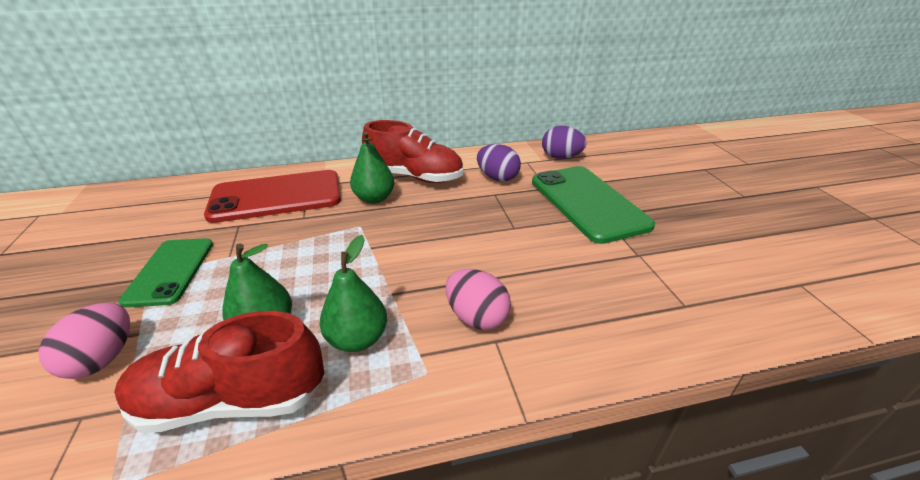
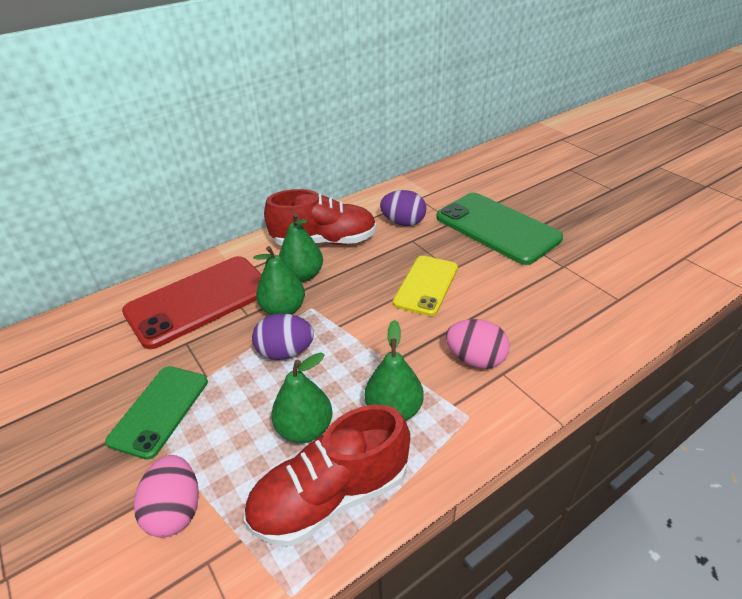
camera: 20 degrees left, 5 degrees up
(170, 271) = (159, 410): green phone -> green phone turned 45 degrees clockwise
(335, 221) = (283, 309): none -> green pear
(478, 235) = (426, 285): none -> yellow phone
(561, 157) = (445, 186): purple egg -> purple egg (285, 352)

